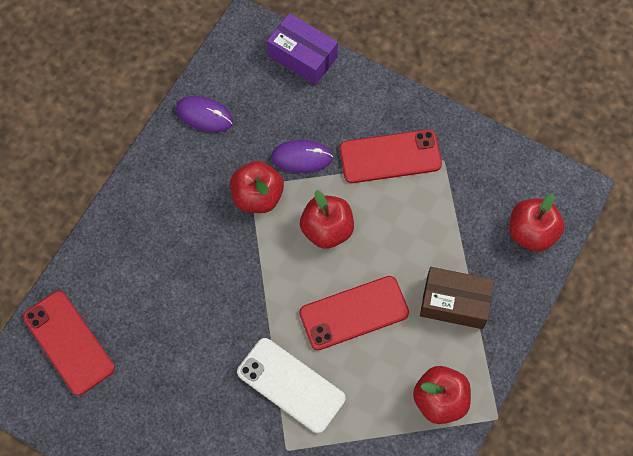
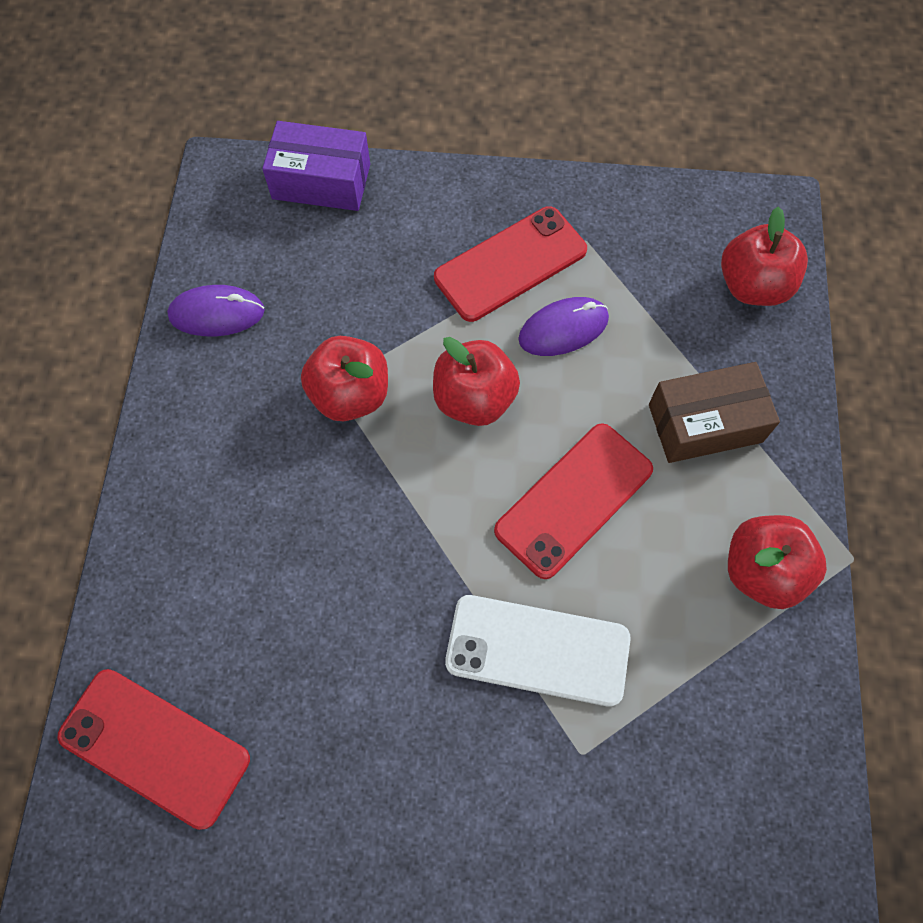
camera: 25 degrees left, 0 degrees up
(301, 157) = (387, 315): purple mouse -> purple mouse (563, 329)

